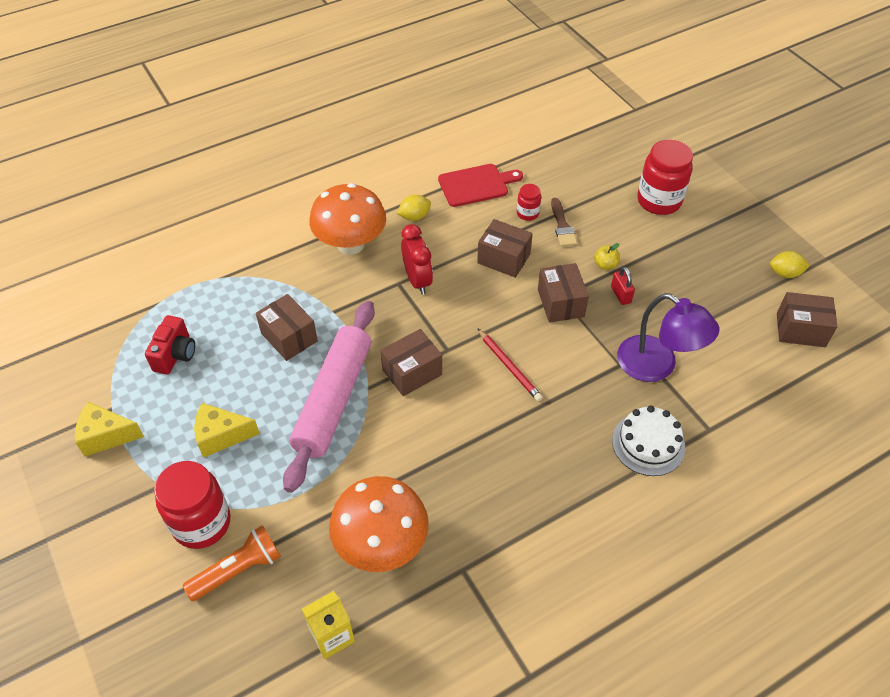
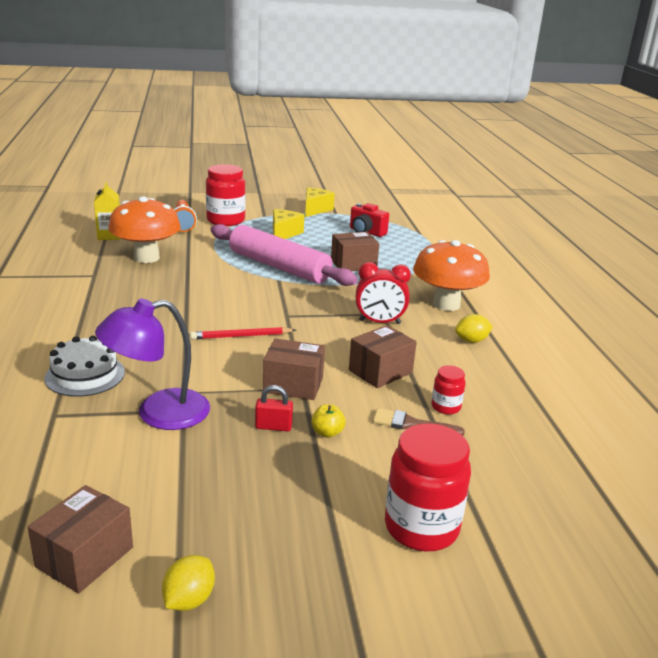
camera: 110 degrees right, 25 degrees down
(412, 372) = (276, 297): brown box -> none
(414, 217) = (471, 341): yellow lemon -> yellow lemon turned 75 degrees clockwise
(476, 185) = (511, 388): red cutting board -> none

